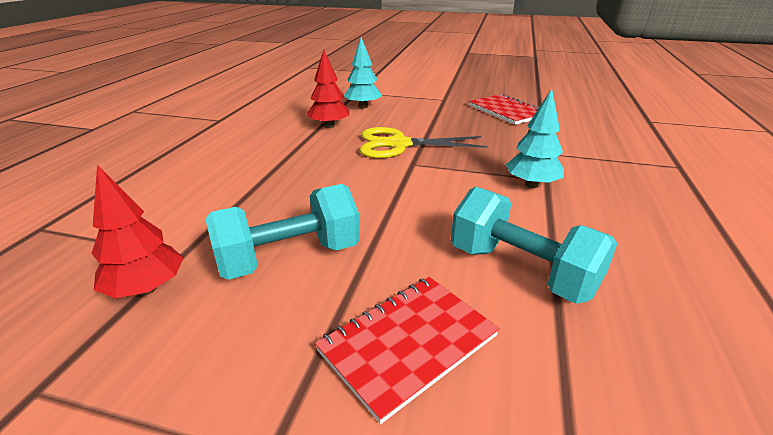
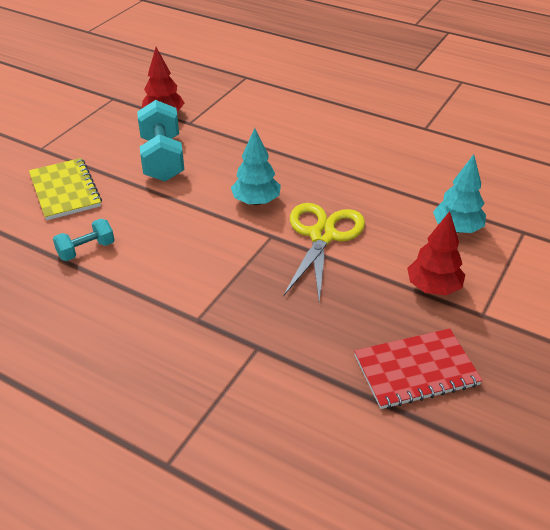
camera: 105 degrees right, 10 degrees up
(329, 126) = (390, 195): red tree -> red tree (433, 288)
(408, 343) = (65, 191): red notebook -> yellow notebook
(521, 270) = (86, 250): turquoise dumbbell -> turquoise dumbbell, size x0.55
(531, 184) = (192, 304): turquoise tree -> turquoise tree (256, 201)

